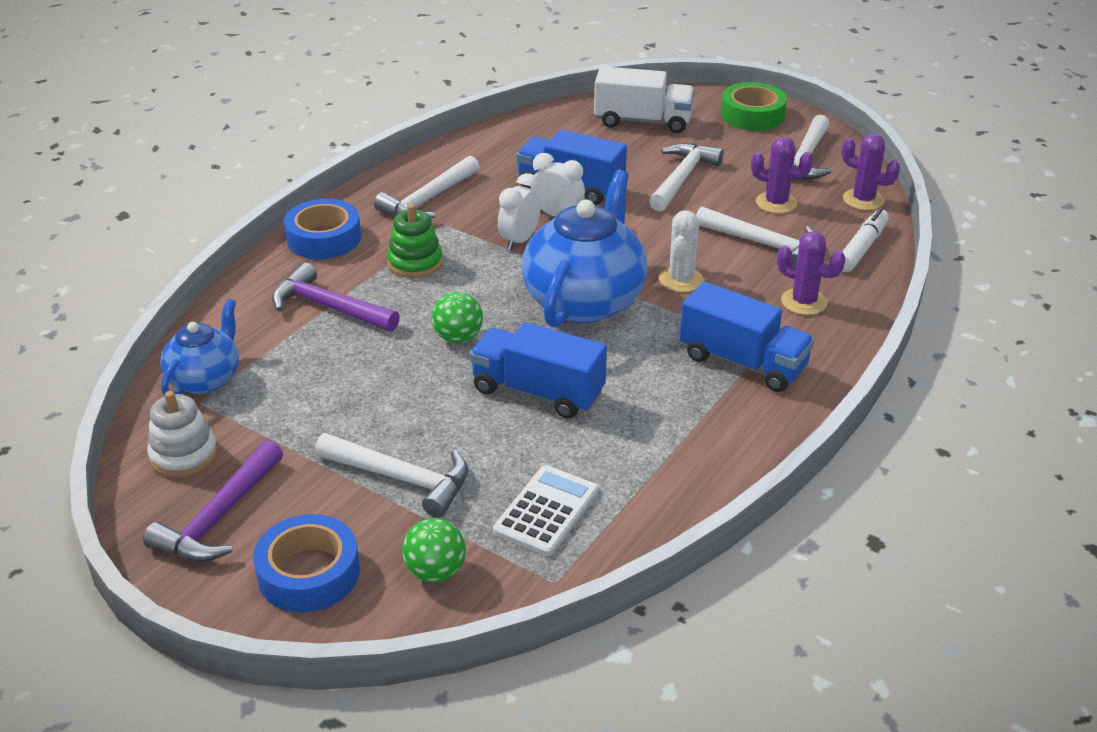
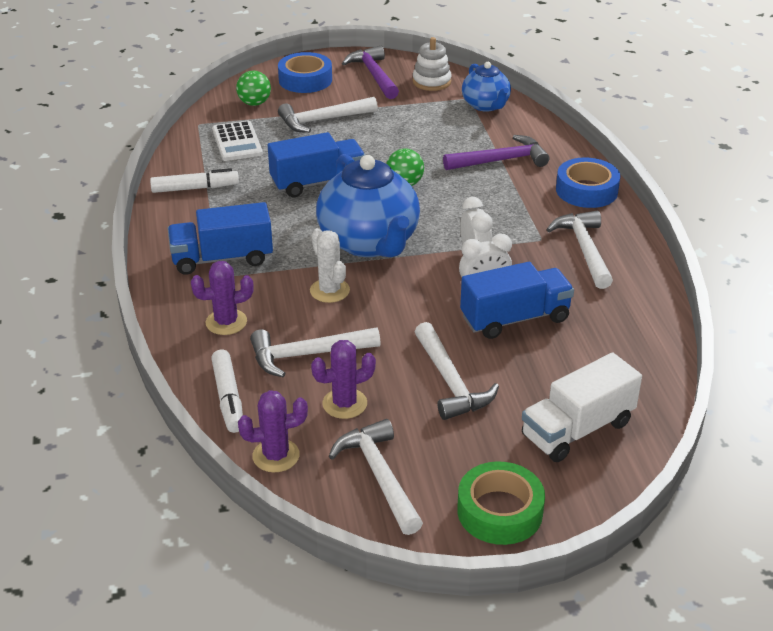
camera: 135 degrees right, 0 degrees up
(415, 263) = (507, 207): green stacking toy -> none
(678, 467) = (195, 188): none -> white marker

